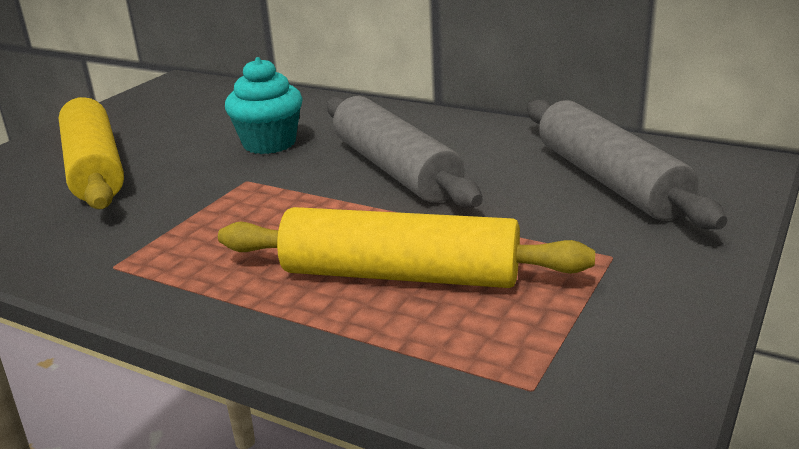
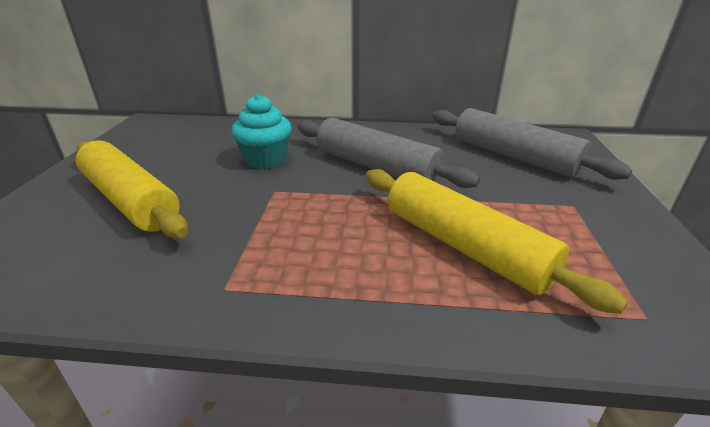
camera: 25 degrees left, 5 degrees up
(400, 275) = (464, 246): yellow rolling pin -> yellow rolling pin turned 60 degrees clockwise

